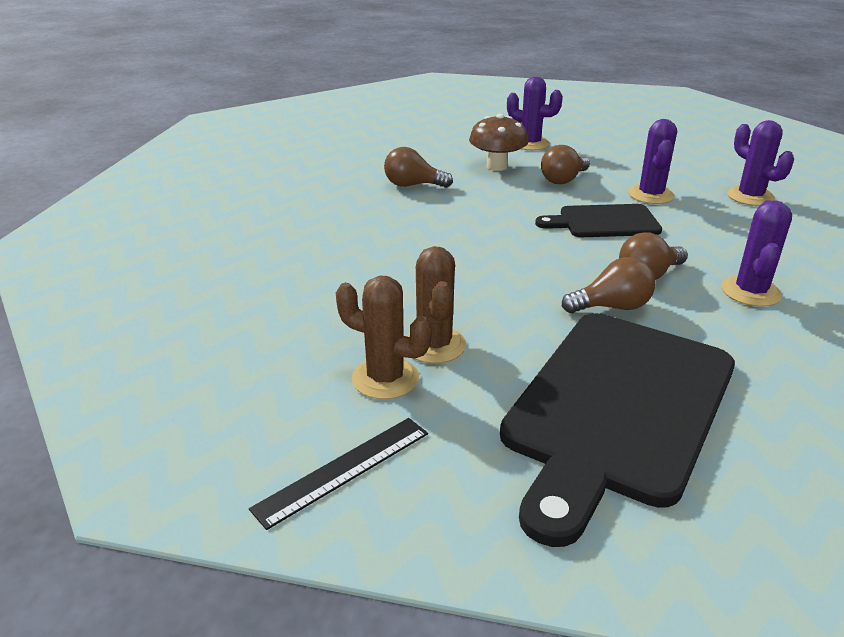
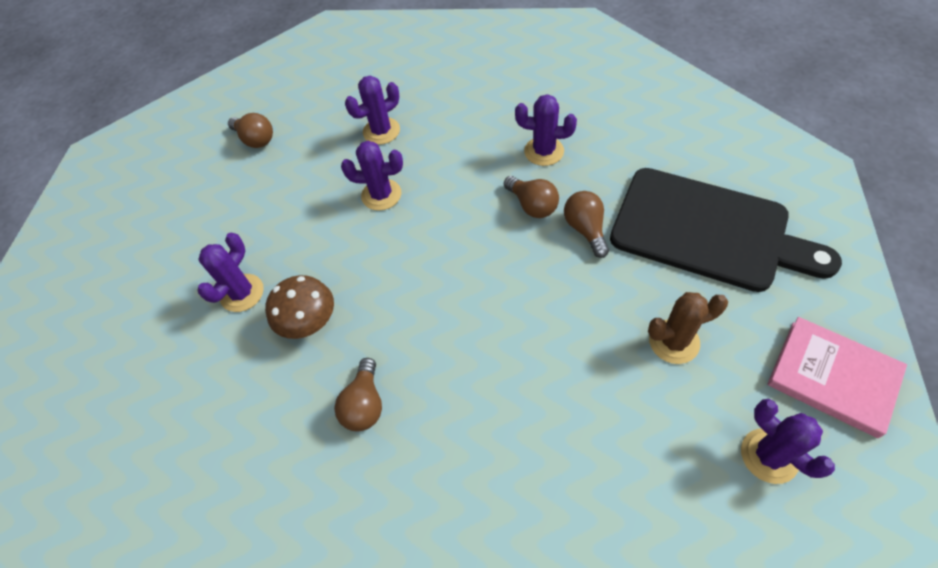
camera: 90 degrees left, 25 degrees up
(268, 385) = (769, 456): none -> purple cactus
(344, 470) = (832, 377): black ruler -> pink book
(385, 378) = (728, 369): brown cactus -> none
(563, 180) = (347, 260): brown light bulb -> brown light bulb (256, 139)
(604, 222) = (441, 230): black cutting board -> none

